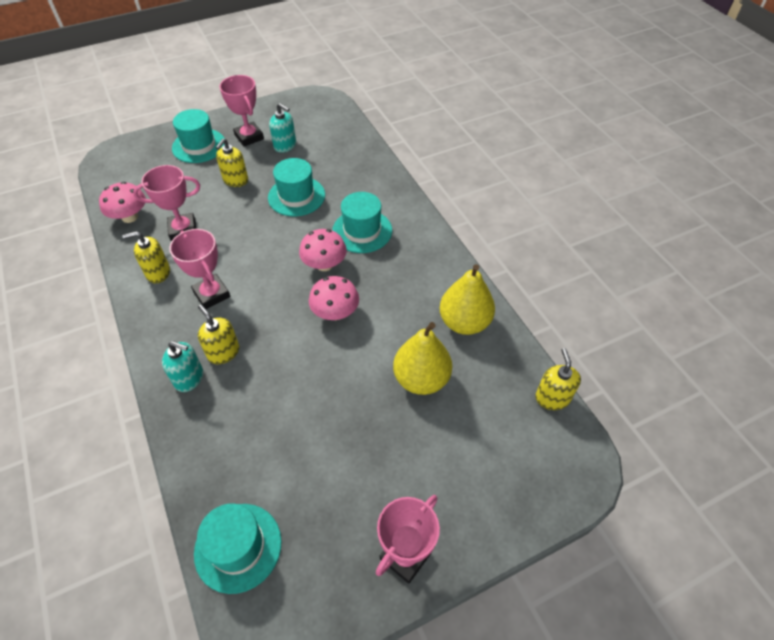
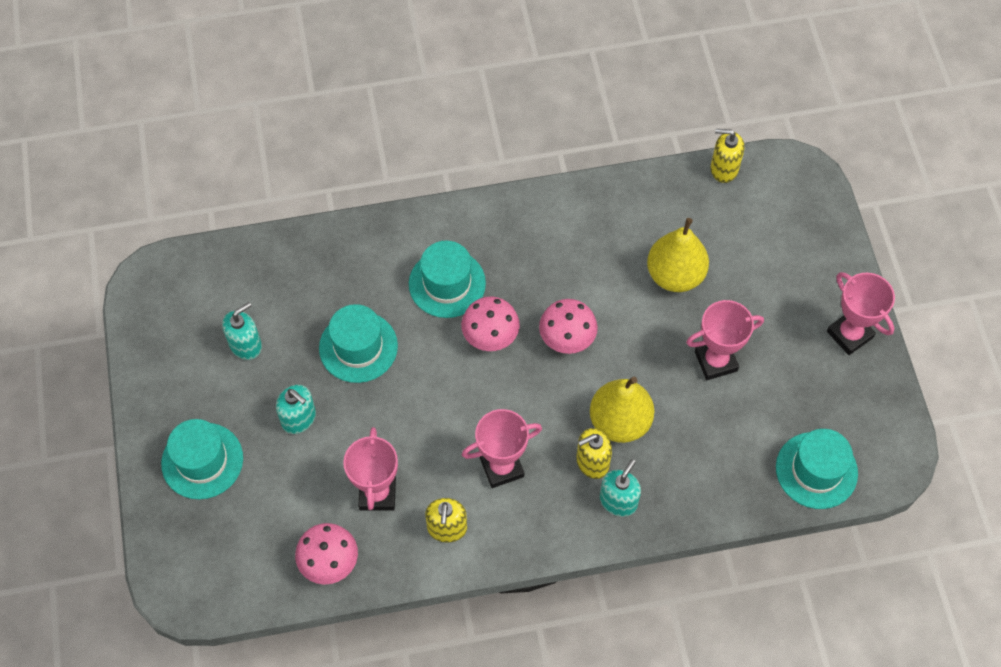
camera: 75 degrees left, 10 degrees up
(235, 180) = (299, 418): yellow soap dispenser -> turquoise soap dispenser
(249, 137) = (207, 390): pink trophy -> pink trophy (716, 361)
(464, 322) = (614, 215): yellow pear -> yellow pear (620, 422)

